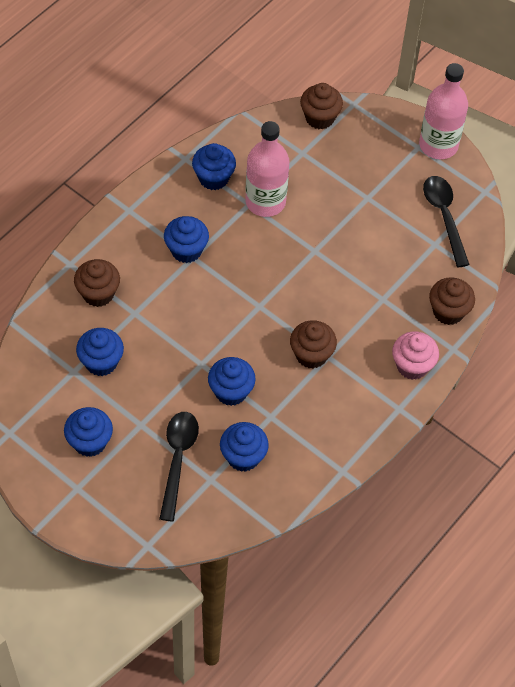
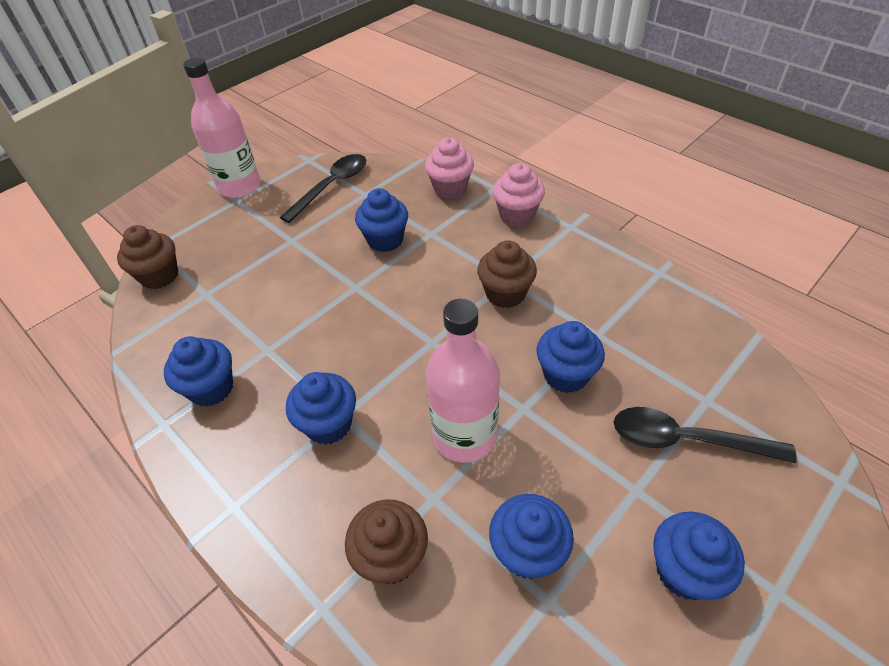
camera: 80 degrees left, 10 degrees down
(243, 457) = (663, 364): blue cupcake -> blue cupcake (385, 240)
(265, 202) = (269, 332): pink bottle -> pink bottle (464, 436)
(444, 216) = (332, 186): black spoon -> black spoon turned 135 degrees clockwise
(448, 311) = (450, 188): brown cupcake -> pink cupcake

